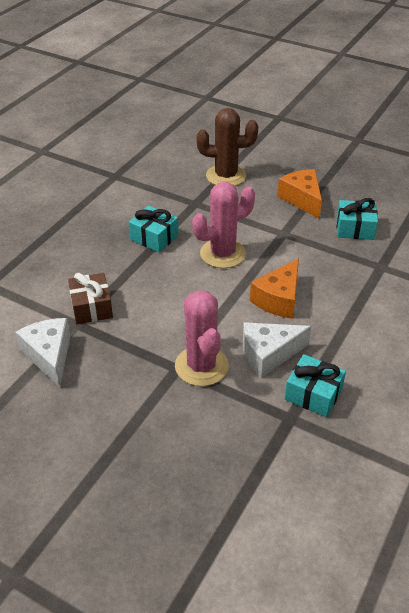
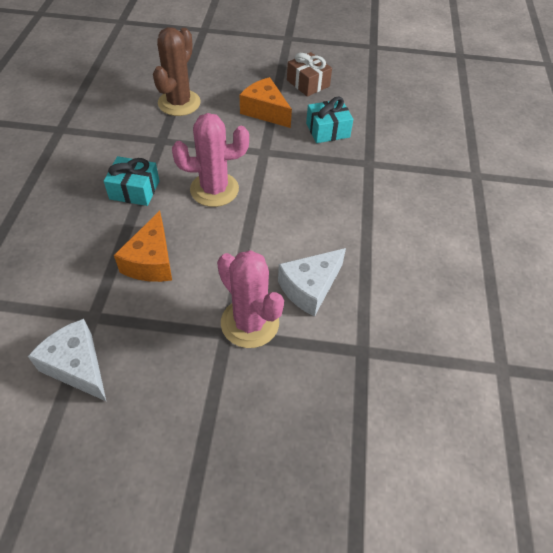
camera: 25 degrees left, 10 degrees up
(91, 307) = (100, 291): brown gift -> brown gift (308, 83)
(222, 254) = (214, 189): pink cactus -> pink cactus turned 45 degrees clockwise
(226, 176) = (179, 103): brown cactus -> brown cactus turned 45 degrees counterclockwise
(279, 299) = (292, 224): orange cheese -> orange cheese (151, 261)
(313, 394) = (371, 317): turquoise gift -> none

